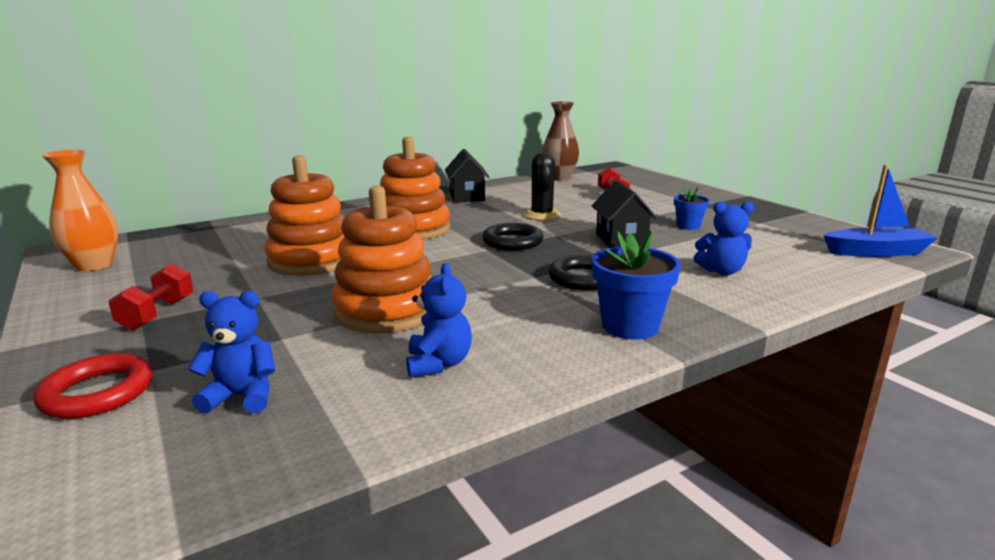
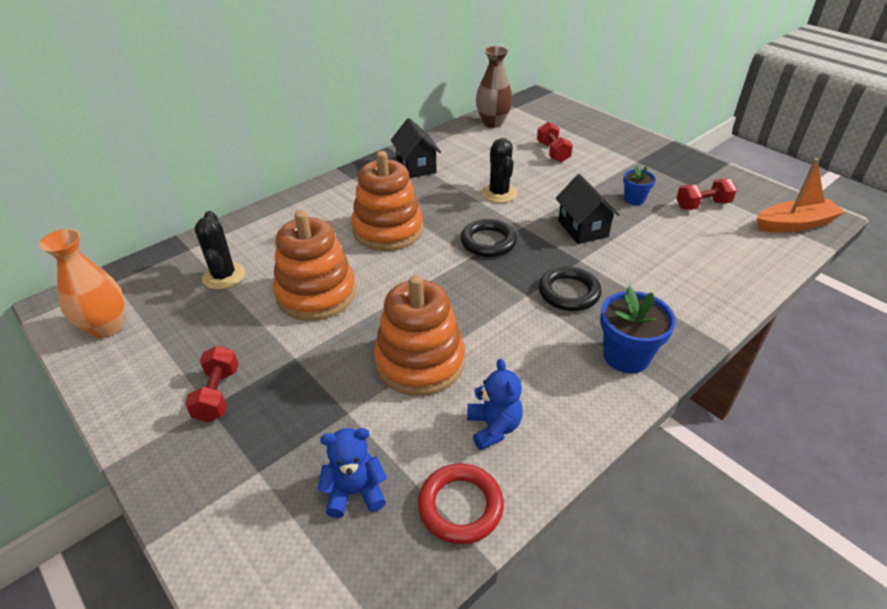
camera: 10 degrees left, 20 degrees up
(98, 392) = (231, 507): red ring -> red ring (460, 506)
(231, 244) = (224, 276): none -> black cactus
(721, 271) = (678, 268): blue teddy bear -> none
(766, 234) = (702, 205): none -> red dumbbell
(876, 252) = (794, 224): blue boat -> orange boat

